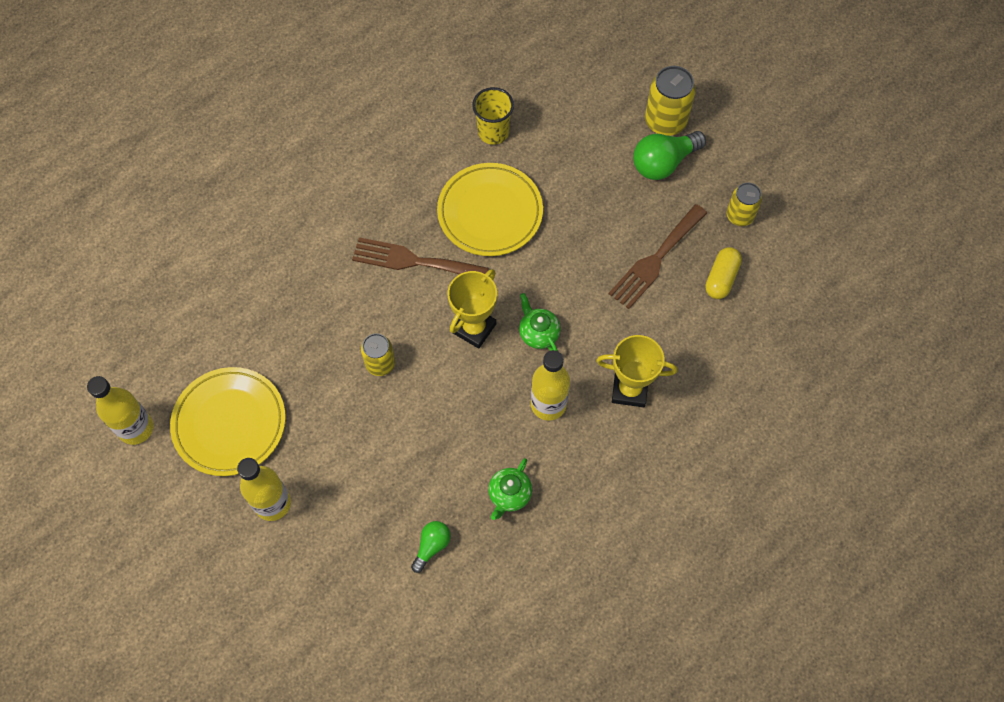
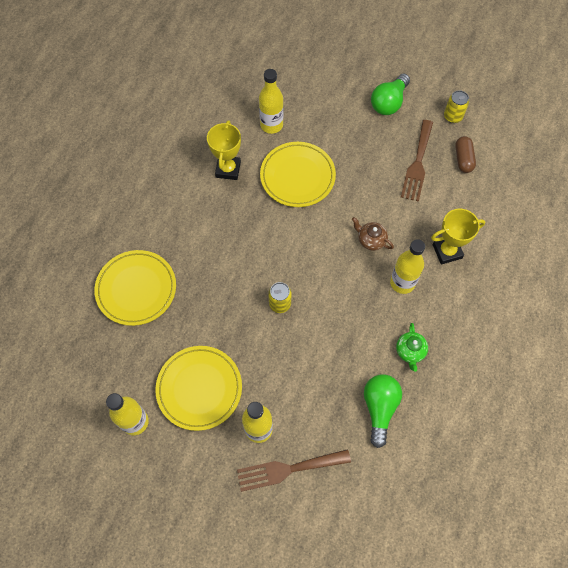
camera: 25 degrees left, 0 degrees up
(219, 271) = (136, 289): none -> yellow plate
(413, 261) = (265, 228): brown fork -> brown fork (288, 469)
(432, 546) = (379, 408): green light bulb -> green light bulb, size x1.74
(474, 328) = (328, 254): yellow trophy -> yellow trophy (228, 169)
(493, 132) = (271, 125): yellow cup -> yellow bottle
(538, 333) = (371, 240): green teapot -> brown teapot
(665, 121) = (375, 77): yellow can -> none
(721, 278) = (463, 159): yellow capsule -> brown capsule

